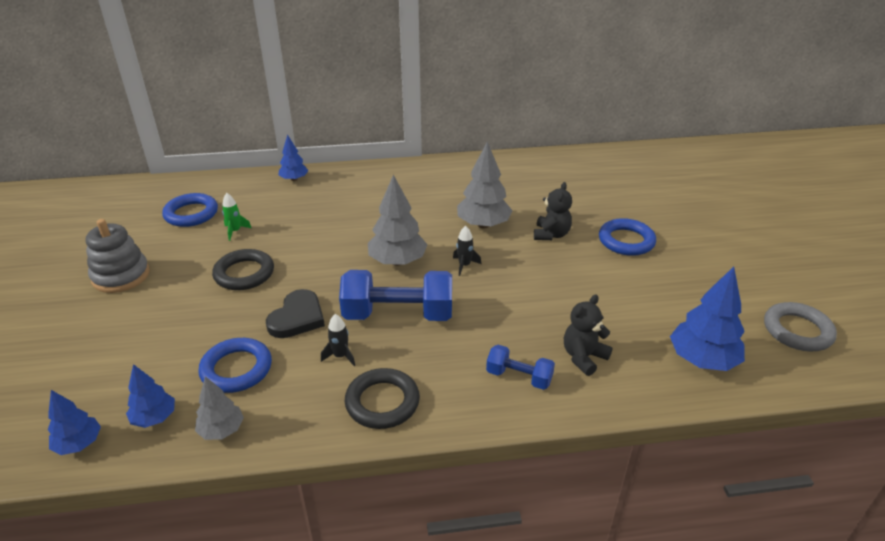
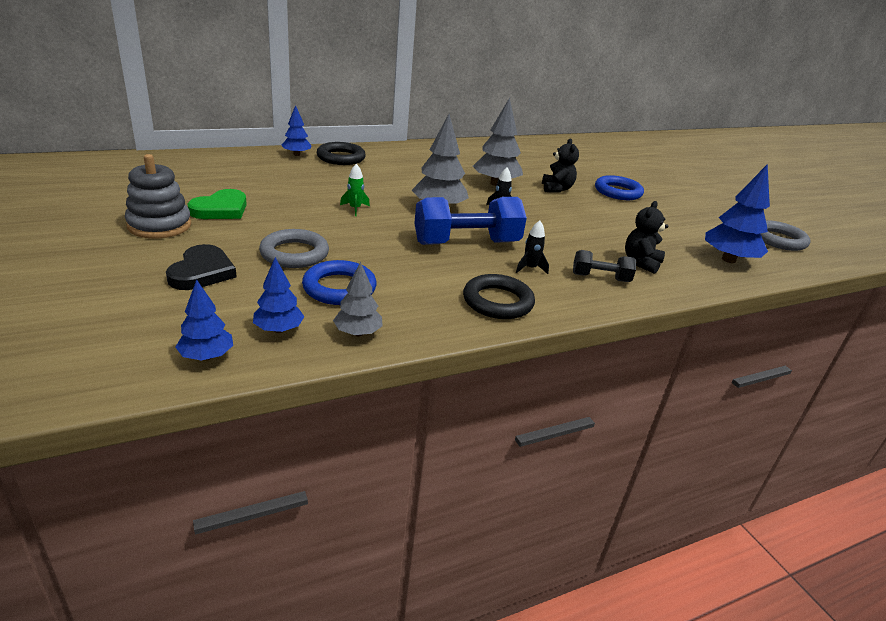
camera: 20 degrees left, 5 degrees down
(184, 256) = (221, 209): none -> green heart
(191, 214) = (206, 179): blue ring -> none
(219, 320) = (294, 254): none -> grey ring
(235, 231) = (263, 190): green rocket -> green rocket (355, 209)
(244, 274) = (295, 220): black ring -> black ring (341, 158)
(297, 317) = (373, 249): black heart -> black heart (202, 272)
(340, 356) = (435, 273): black rocket -> black rocket (530, 268)
(519, 377) = (600, 278): blue dumbbell -> black dumbbell

